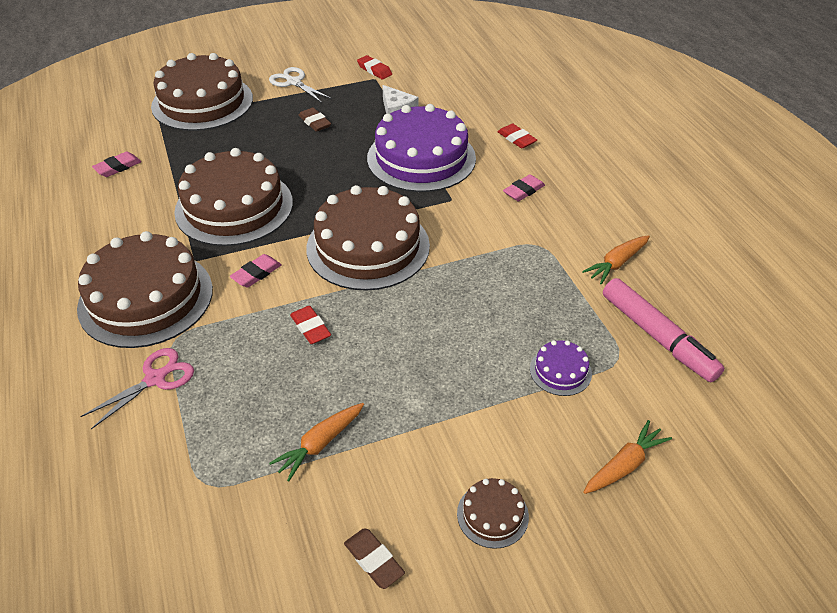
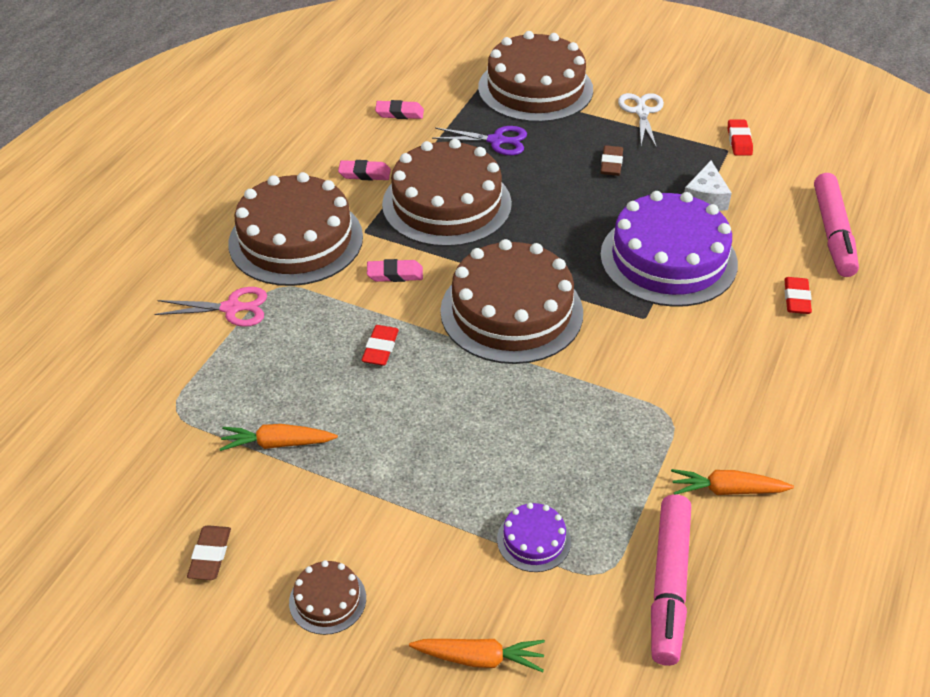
camera: 45 degrees right, 0 degrees up
(218, 148) = (497, 141): none -> purple scissors
(489, 93) = (833, 233): none -> pink marker
(523, 191) = (729, 356): pink eraser -> pink eraser (364, 174)

